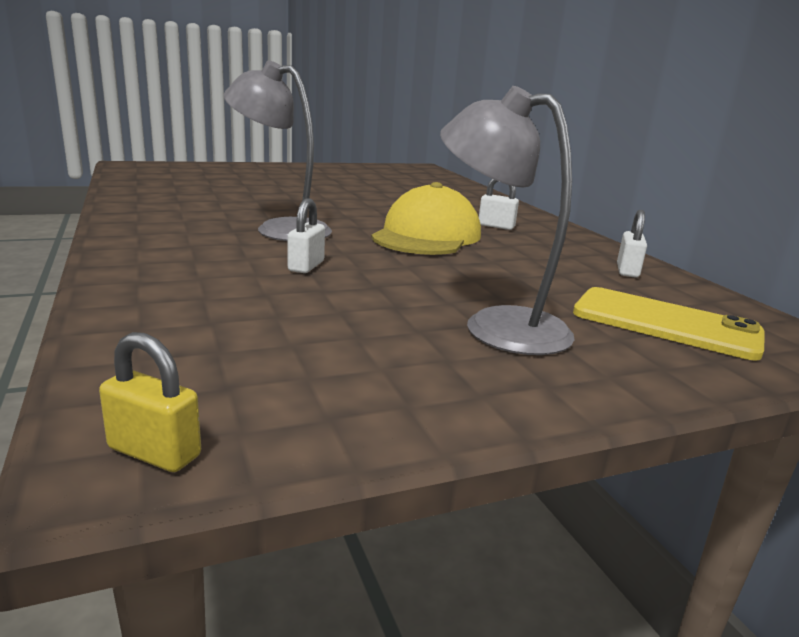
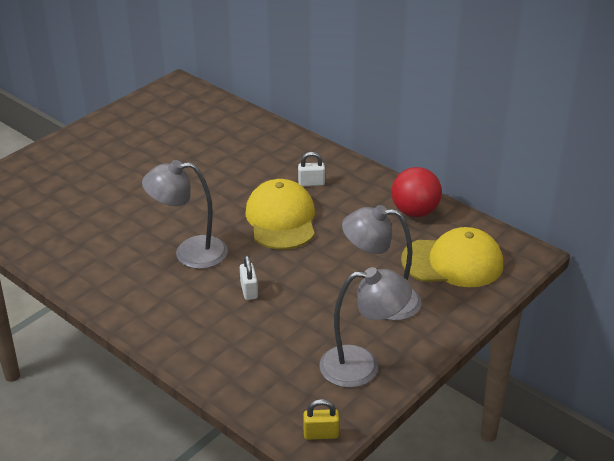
camera: 25 degrees left, 15 degrees up
(376, 384) = (362, 366): none -> grey lamp
(627, 271) = (415, 212): white padlock -> red ball
(665, 323) = (453, 262): yellow phone -> yellow cap

